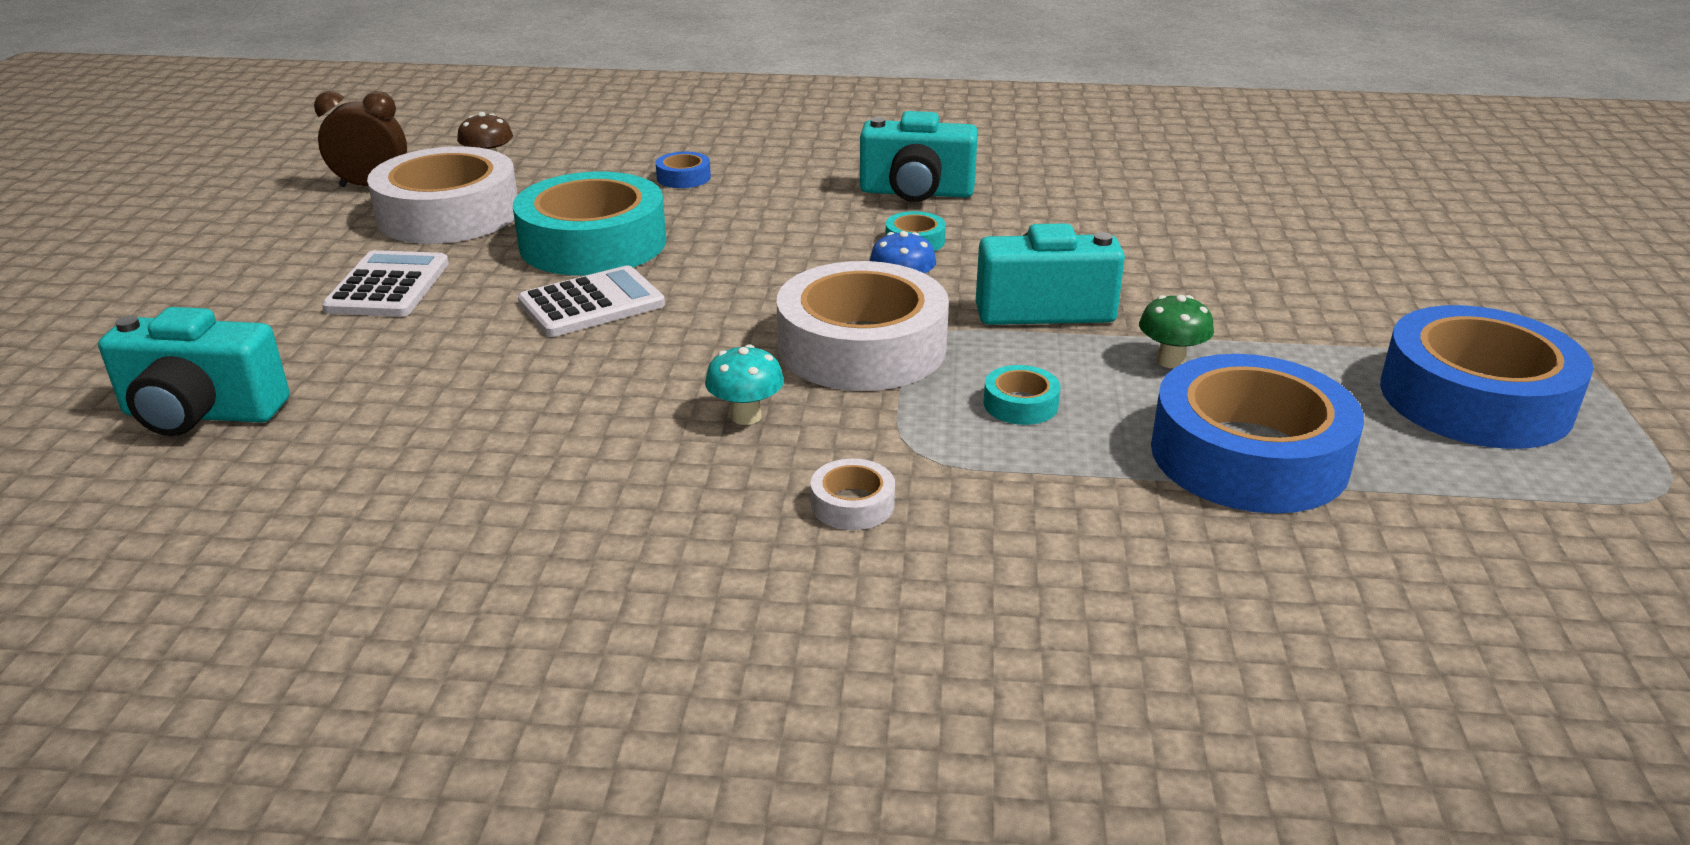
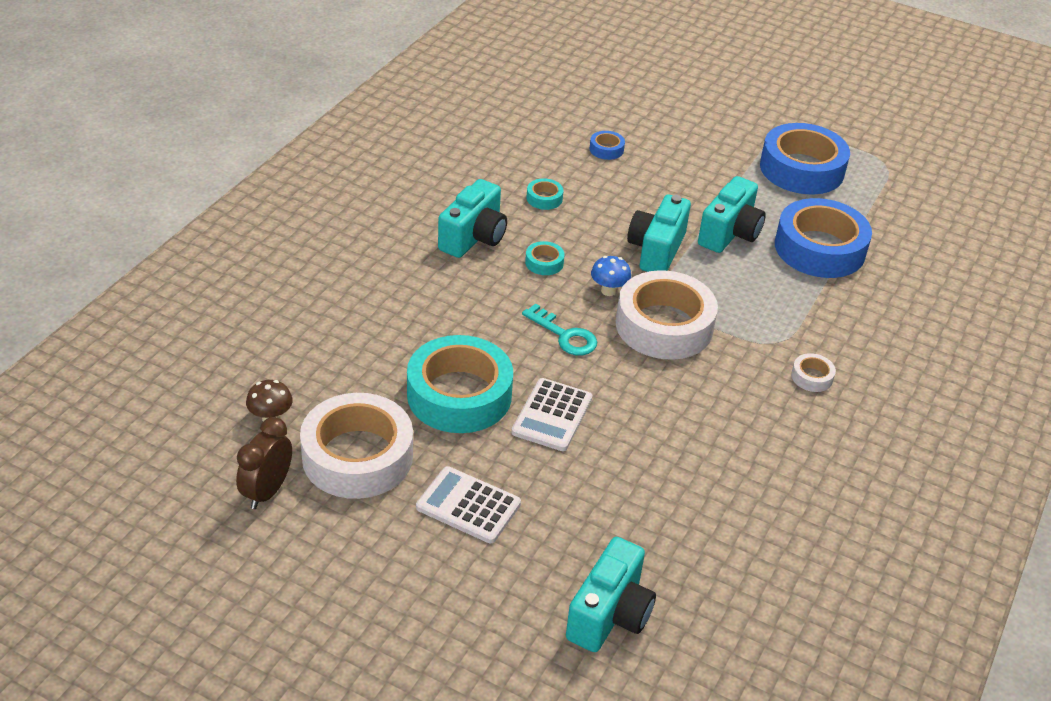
camera: 70 degrees left, 10 degrees up
(592, 304) = (552, 415): white calculator -> white calculator turned 150 degrees counterclockwise
(683, 177) = (374, 327): blue tape -> blue tape (606, 149)
(746, 416) = (717, 388): turquoise mushroom -> none
(769, 282) = (565, 335): none -> turquoise key
(1020, 404) = (748, 295): turquoise tape -> turquoise tape (544, 198)
(1170, 361) = (729, 233): green mushroom -> turquoise camera

